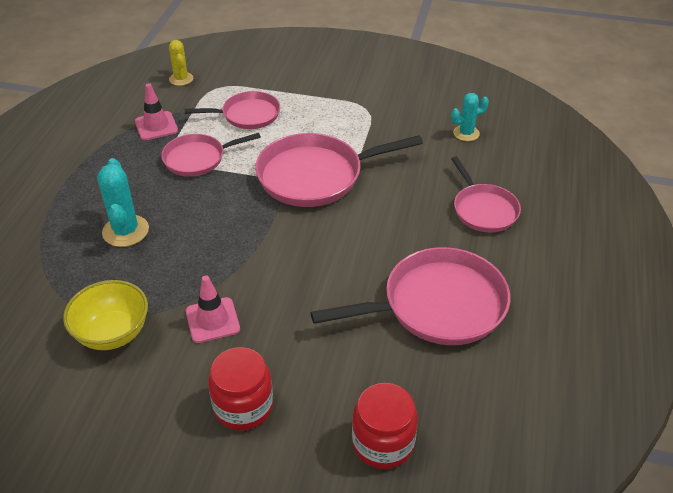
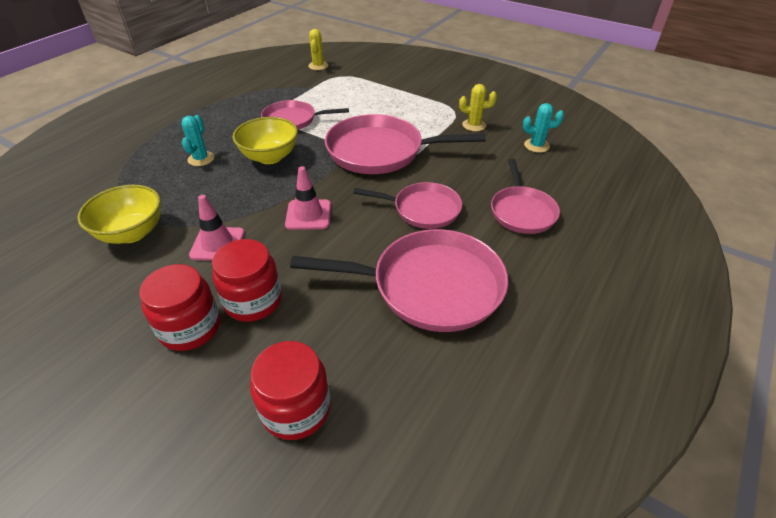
camera: 20 degrees right, 0 degrees up
(125, 231) = (201, 159): turquoise cactus -> turquoise cactus, size x0.65
(156, 126) = (277, 92): pink traffic cone -> pink traffic cone (308, 215)
(202, 210) = (270, 157): none -> yellow bowl
(248, 115) = (353, 98): pink pan -> pink pan (423, 209)
(286, 365) = (253, 301): none -> red jar
(394, 122) = (474, 125): none -> yellow cactus

